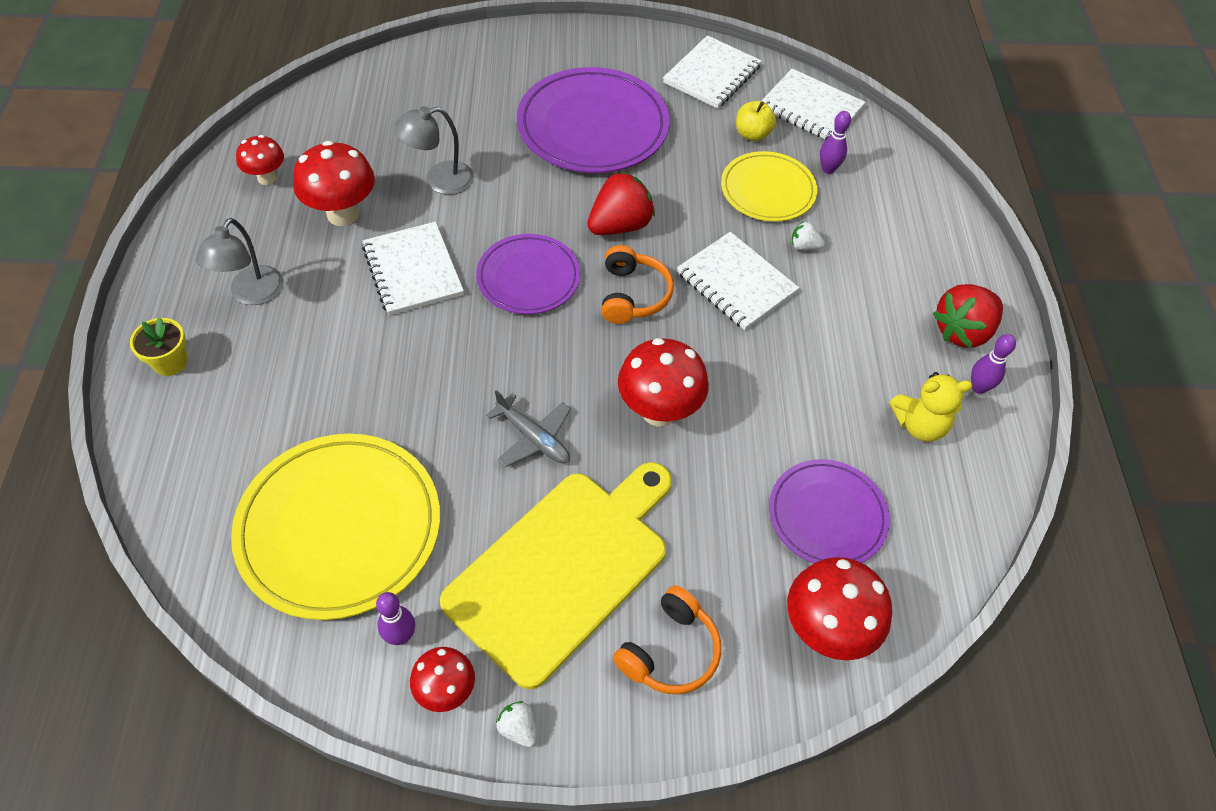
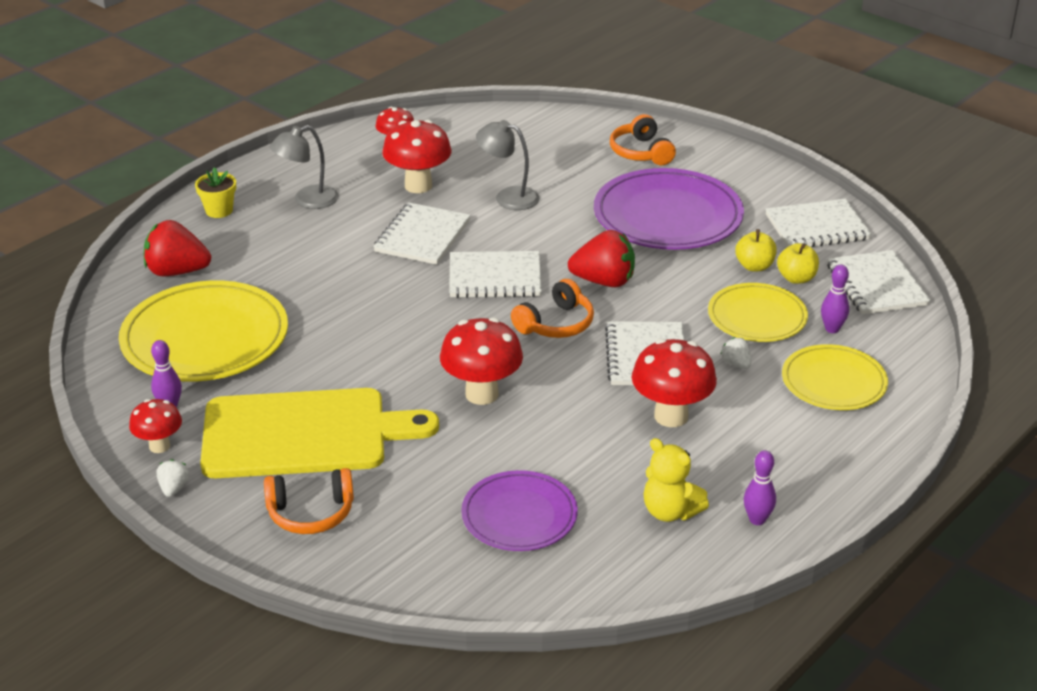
camera: 45 degrees right, 20 degrees down
(497, 69) = (641, 152): none -> orange headphones
(528, 277) = (495, 278): purple plate -> white notebook
(533, 438) = (378, 361): grey plane -> none
(711, 140) = (754, 266): none -> yellow apple
(826, 630) = (426, 570): red mushroom -> red mushroom (671, 416)
(883, 220) = (833, 382): none -> yellow plate
(962, 331) = (797, 481): red strawberry -> red strawberry (177, 272)

